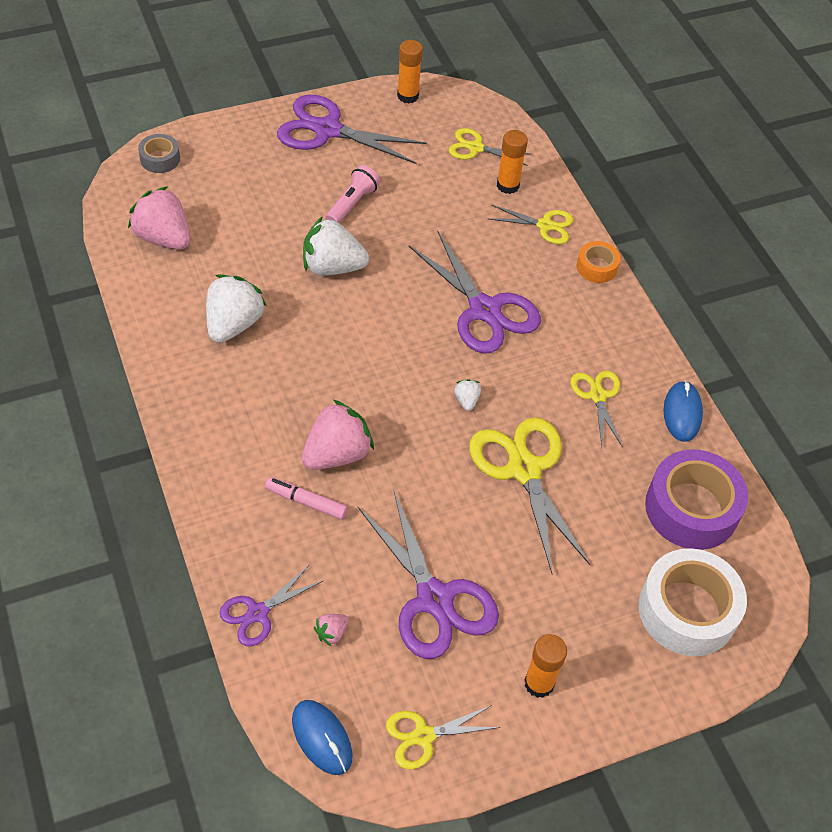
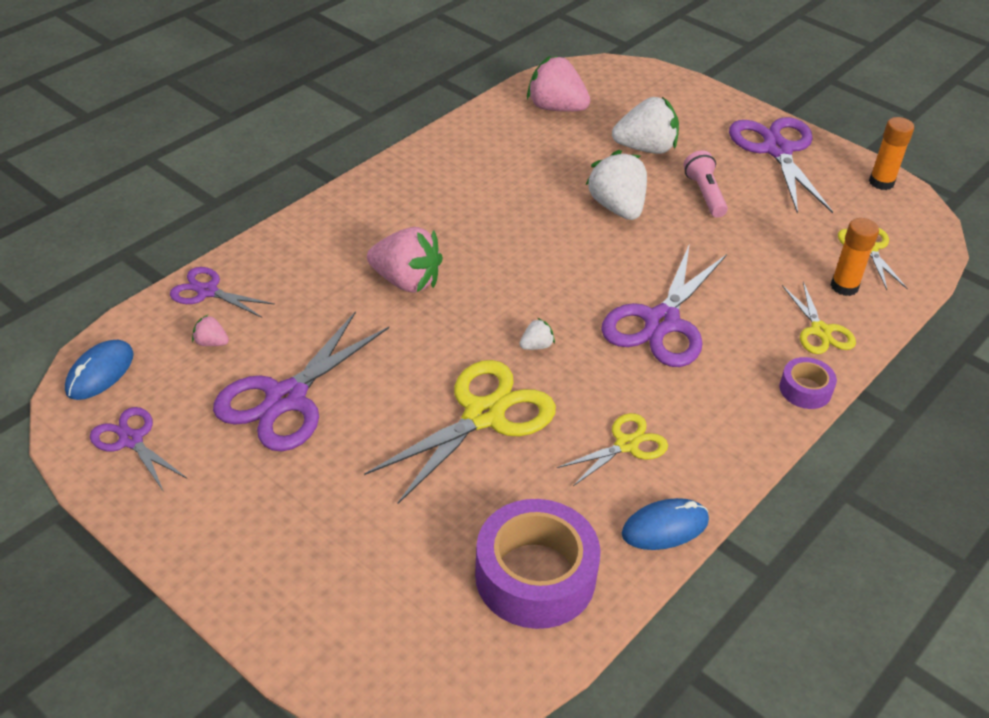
camera: 65 degrees right, 10 degrees down
(160, 159) = (638, 77): grey tape -> none
(163, 238) = (556, 108): pink strawberry -> pink strawberry turned 75 degrees counterclockwise
(233, 324) = (499, 175): white strawberry -> white strawberry (645, 148)
(306, 502) = (340, 280): pink marker -> none
(352, 204) = (704, 194): pink flashlight -> pink flashlight turned 105 degrees counterclockwise
(423, 736) = (131, 440): yellow scissors -> purple scissors
(539, 683) = (230, 508): orange glue stick -> none
(596, 267) = (805, 389): orange tape -> purple tape
(687, 610) = (392, 612): white tape -> none

